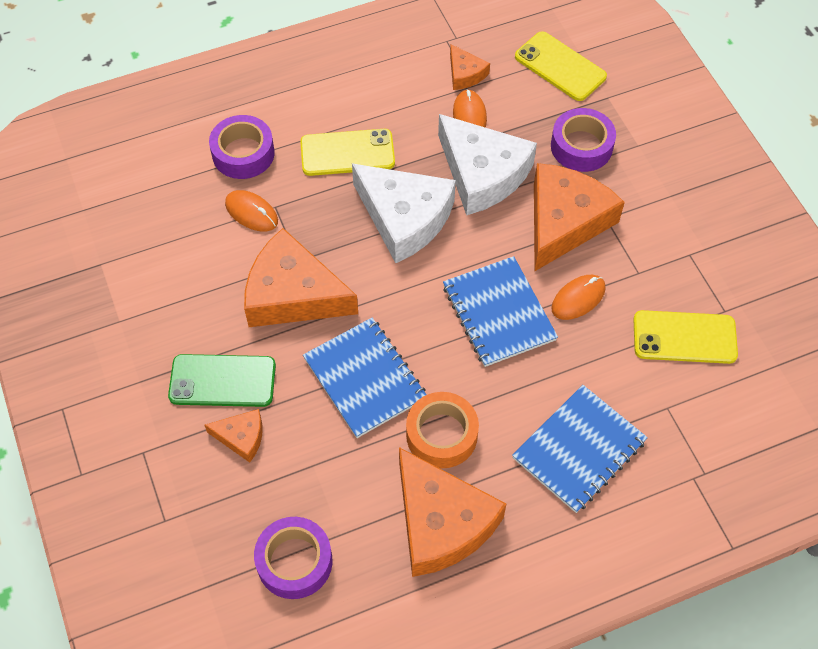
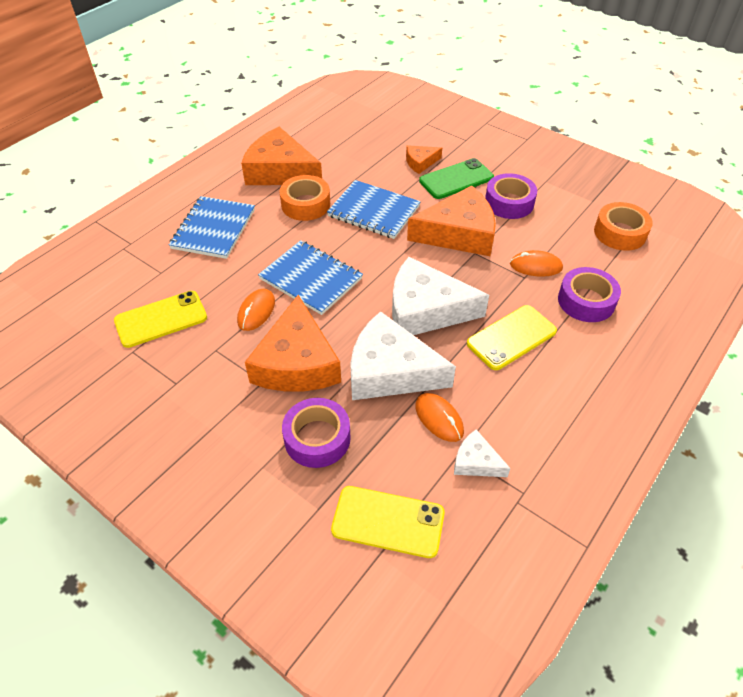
camera: 150 degrees right, 10 degrees down
(122, 208) = (620, 233): none -> orange tape
(294, 562) = (347, 133): purple tape -> purple tape (509, 203)
(465, 74) = (476, 462): orange cheese -> white cheese

